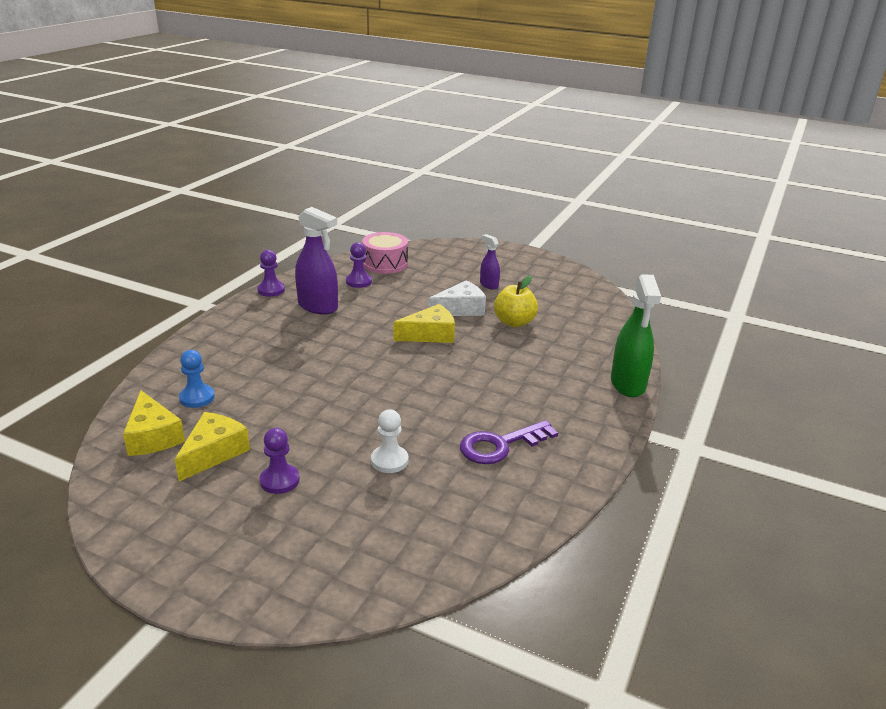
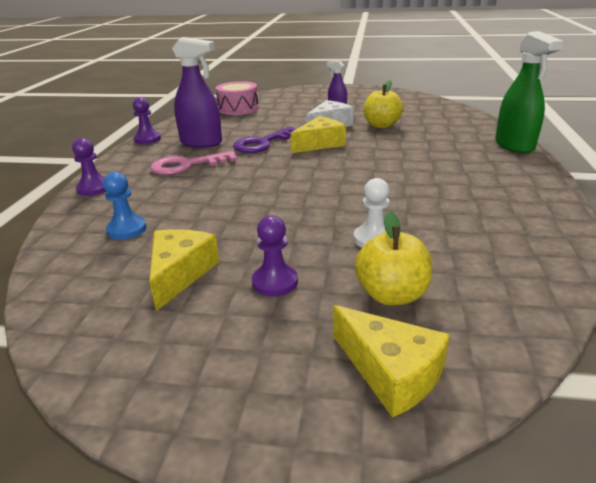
camera: 15 degrees left, 0 degrees up
(153, 436) = (96, 274): yellow cheese -> yellow cheese (390, 372)
(287, 334) = (187, 165): none -> pink key
(358, 282) = (225, 122): purple pawn -> purple pawn (94, 188)
(360, 516) = (391, 295): none -> yellow apple
(501, 445) = (462, 205): purple key -> purple key (263, 143)

